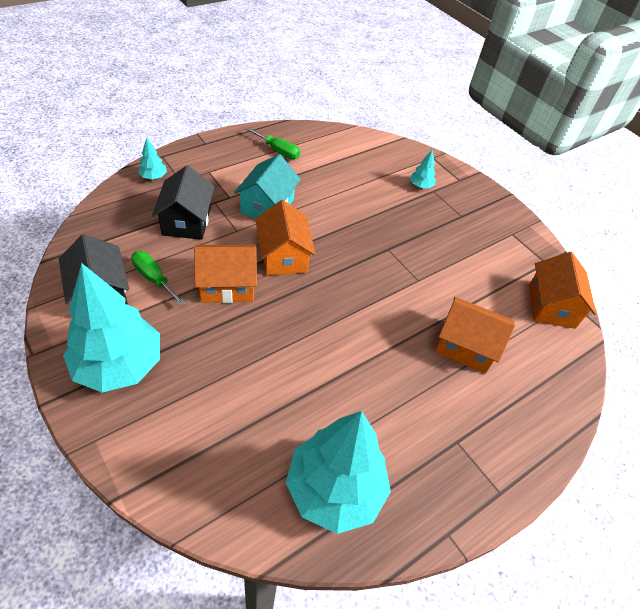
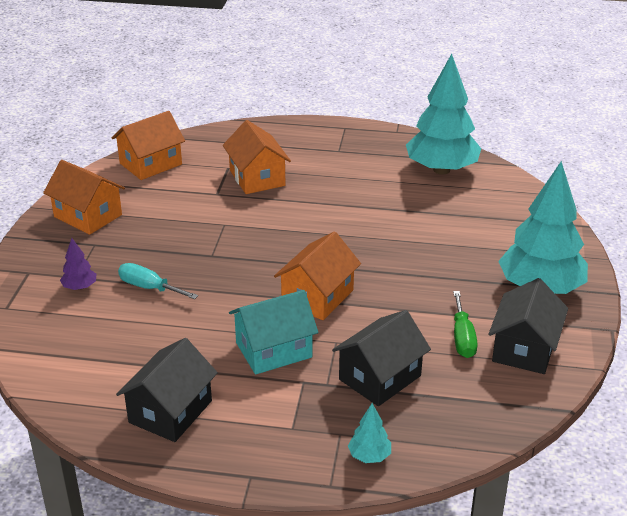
camera: 130 degrees left, 15 degrees down
(227, 285) = (397, 299): orange house -> orange house (88, 216)
(278, 151) = (170, 412): green screwdriver -> black house
(386, 206) = (149, 288): none -> turquoise screwdriver
(420, 186) = (80, 287): turquoise tree -> purple tree

